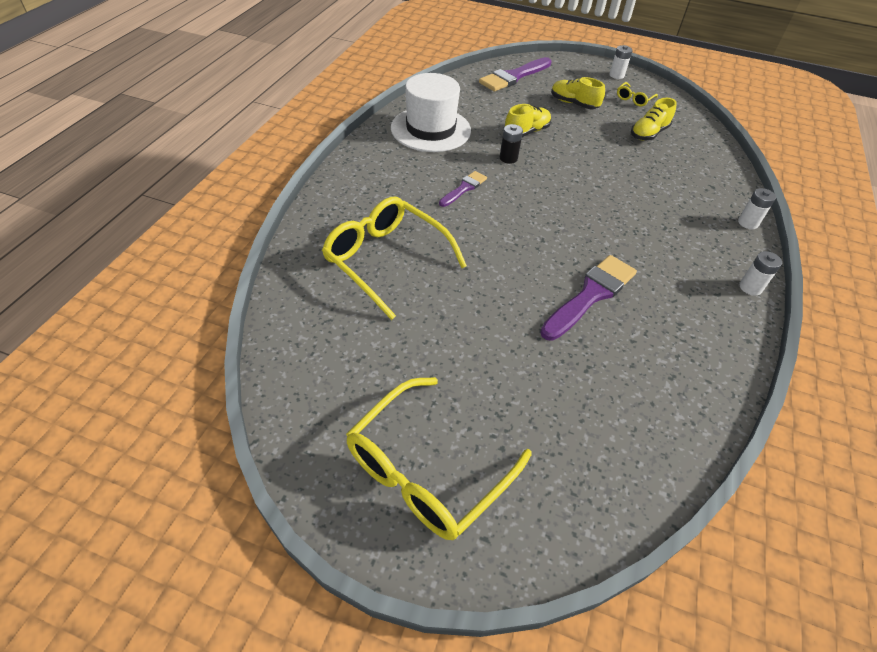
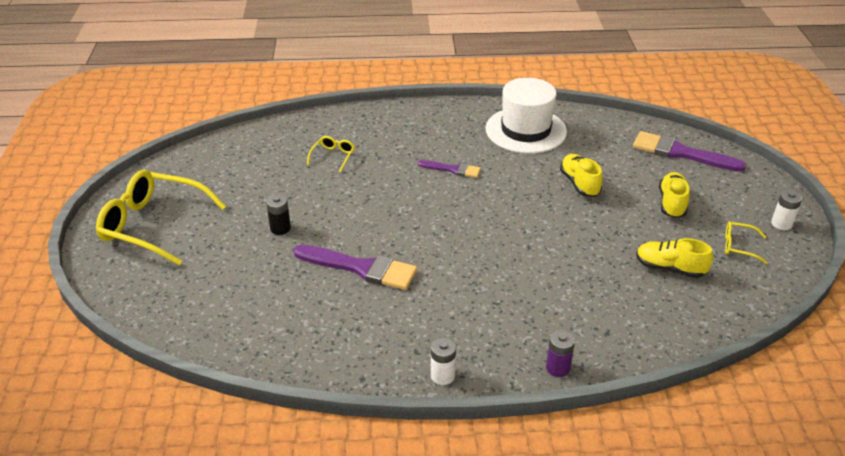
camera: 70 degrees right, 10 degrees down
(385, 260) = (333, 156): yellow glasses -> yellow glasses, size x0.44
(508, 158) = (522, 183): black battery -> black battery (280, 228)
(526, 132) = (579, 184): yellow shoe -> yellow shoe turned 135 degrees counterclockwise
(748, 223) = (557, 368): white battery -> purple battery

